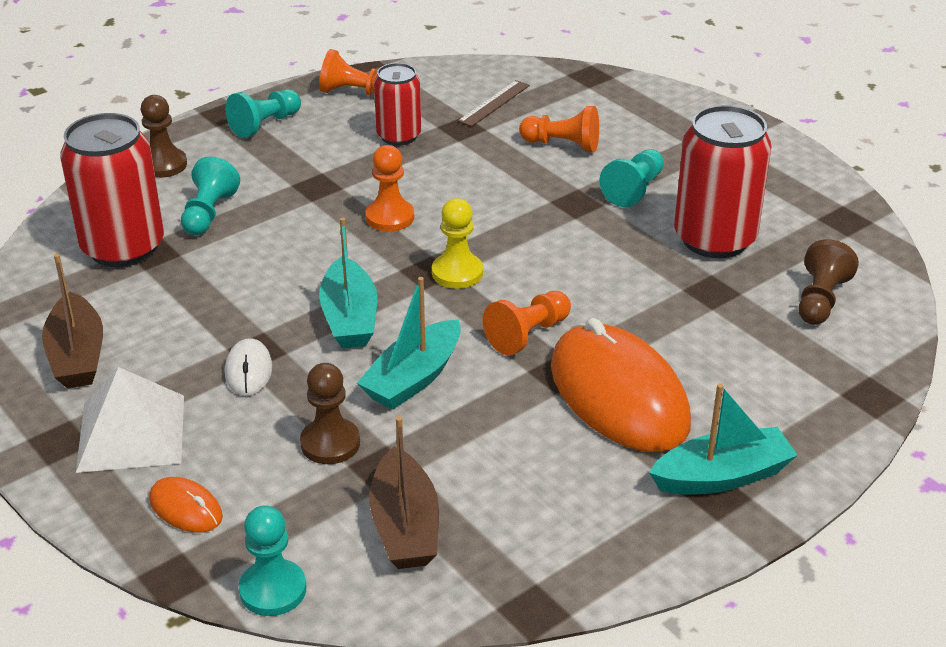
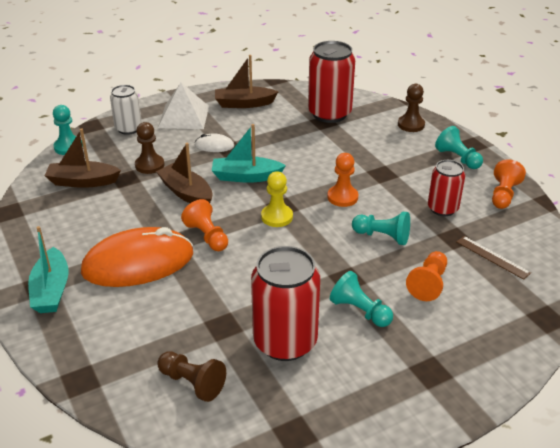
camera: 100 degrees right, 0 degrees up
(186, 508) = (128, 129): orange mouse -> white can
(208, 213) = (357, 137): turquoise pawn -> turquoise pawn (382, 236)
(413, 378) = (186, 193): turquoise boat -> brown boat

